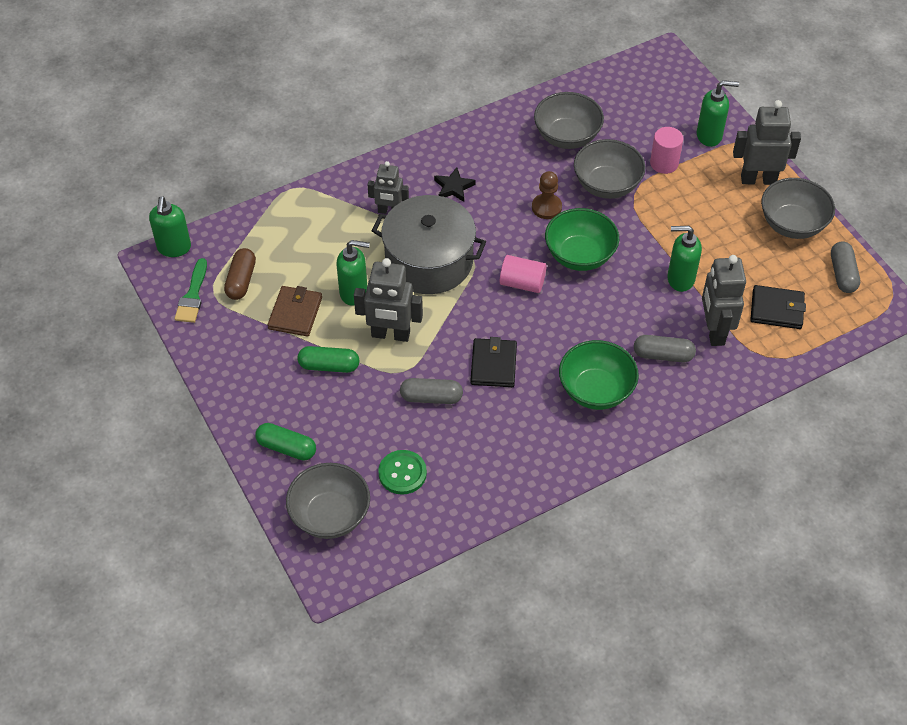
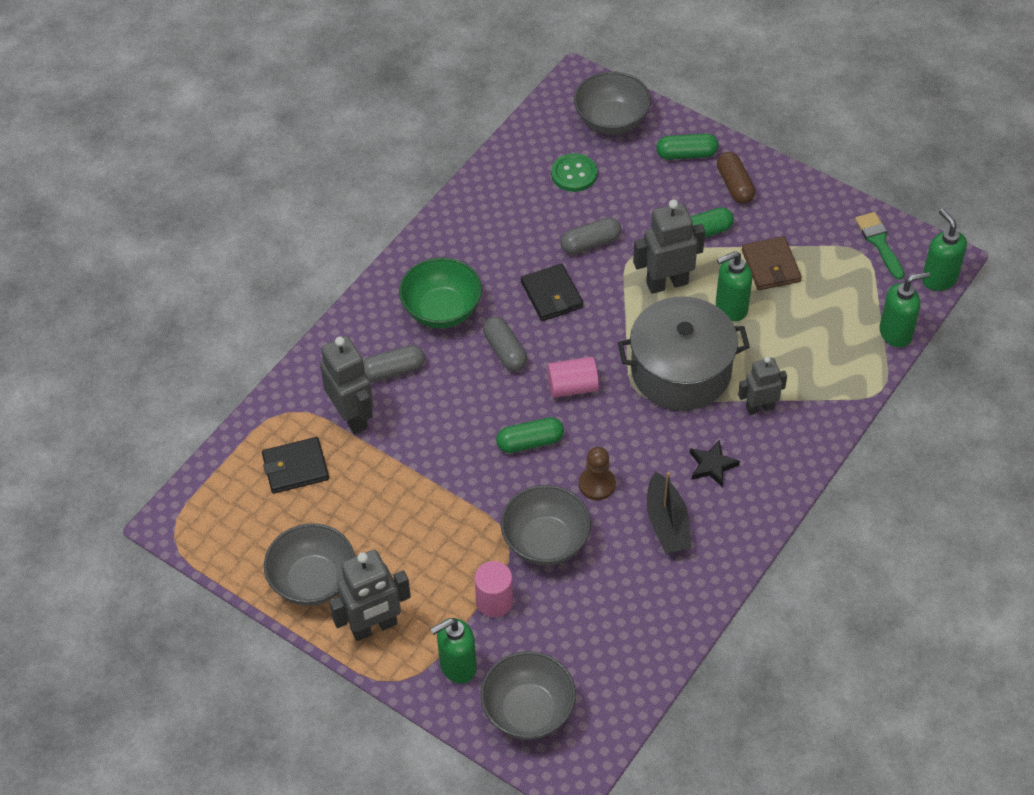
camera: 155 degrees right, 0 degrees up
(241, 280) = (847, 275): brown capsule -> brown capsule (734, 185)
(512, 164) = (667, 523): none -> black boat
(567, 137) = (626, 589): grey bowl -> grey bowl (528, 711)
(580, 255) = (530, 442): green bowl -> green capsule
(680, 279) = (411, 460): green soap dispenser -> green soap dispenser (896, 333)
(842, 274) = (237, 540): grey capsule -> grey capsule (505, 351)

